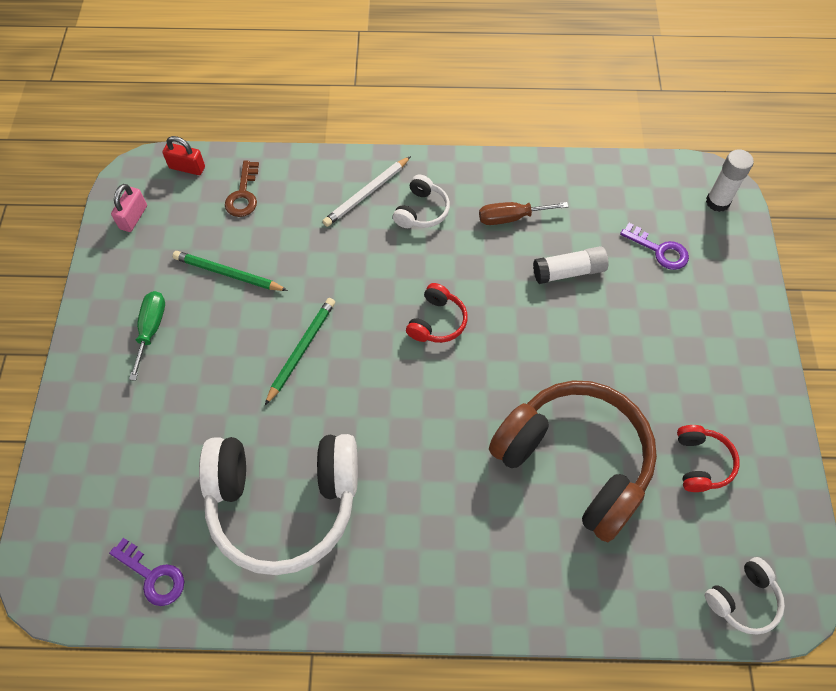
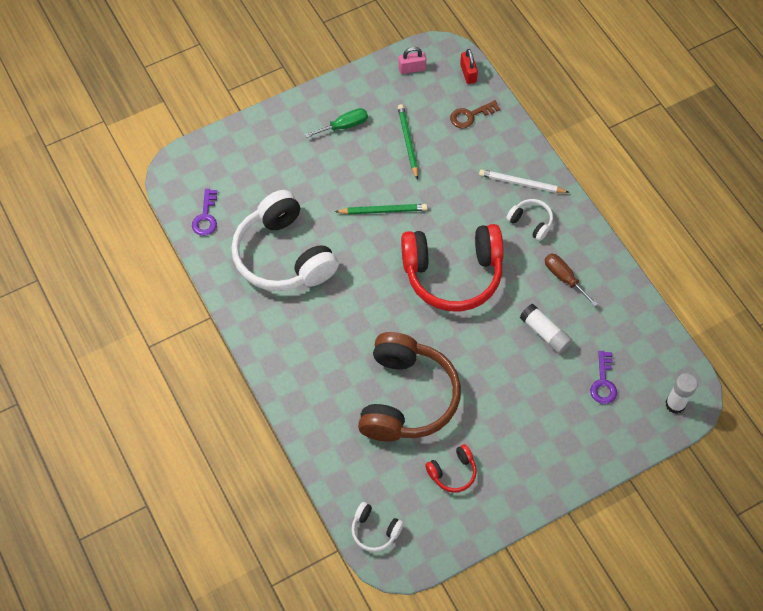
camera: 60 degrees right, 0 degrees up
(421, 211) = (531, 222): white headphones -> white headphones turned 135 degrees counterclockwise
(437, 321) = (453, 274): red headphones -> red headphones, size x2.30

